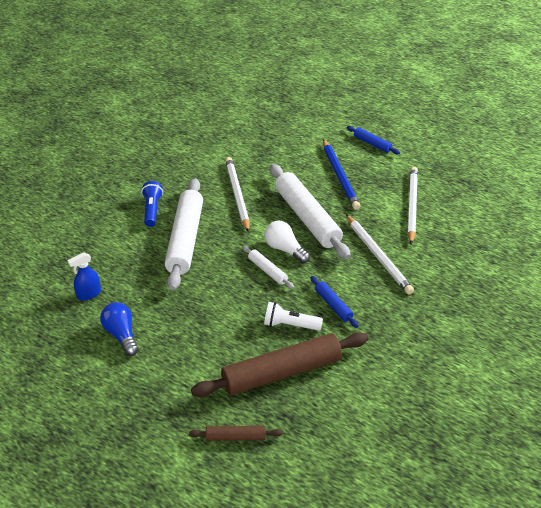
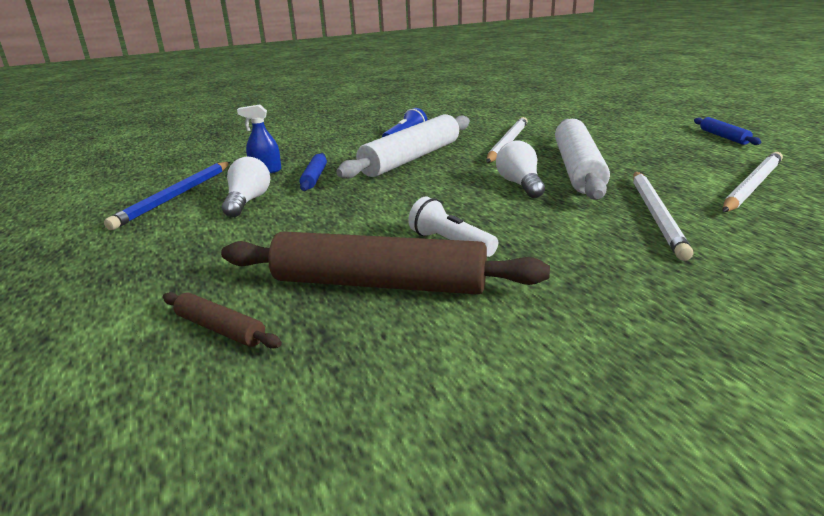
camera: 35 degrees right, 15 degrees down
(121, 335) = (248, 201): blue light bulb -> white light bulb
(267, 271) = (477, 195): white rolling pin -> none
(333, 305) = (537, 241): blue rolling pin -> blue rolling pin (314, 178)
(340, 176) = (655, 150): blue pencil -> blue pencil (175, 196)

